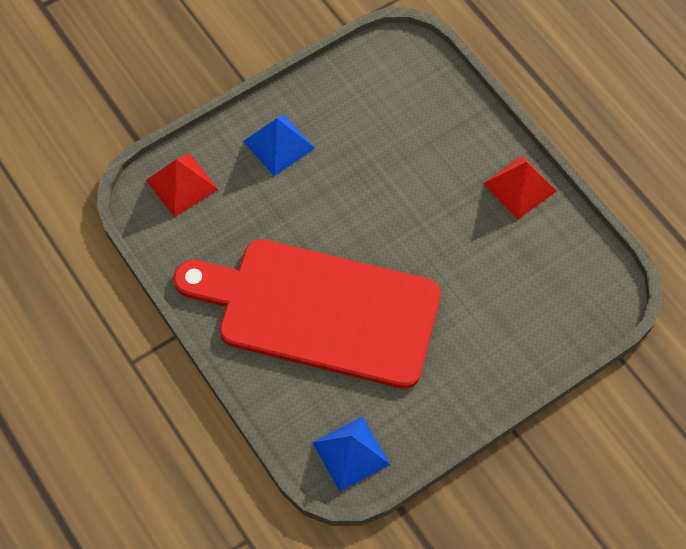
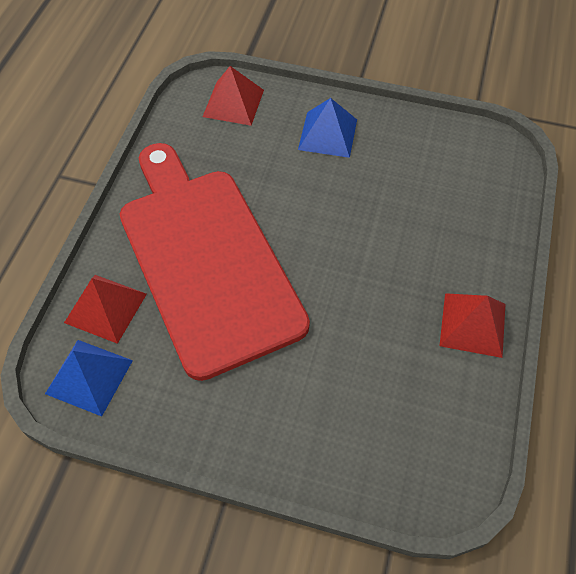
camera: 50 degrees right, 5 degrees down
(301, 406) = (105, 308): none -> red pyramid

